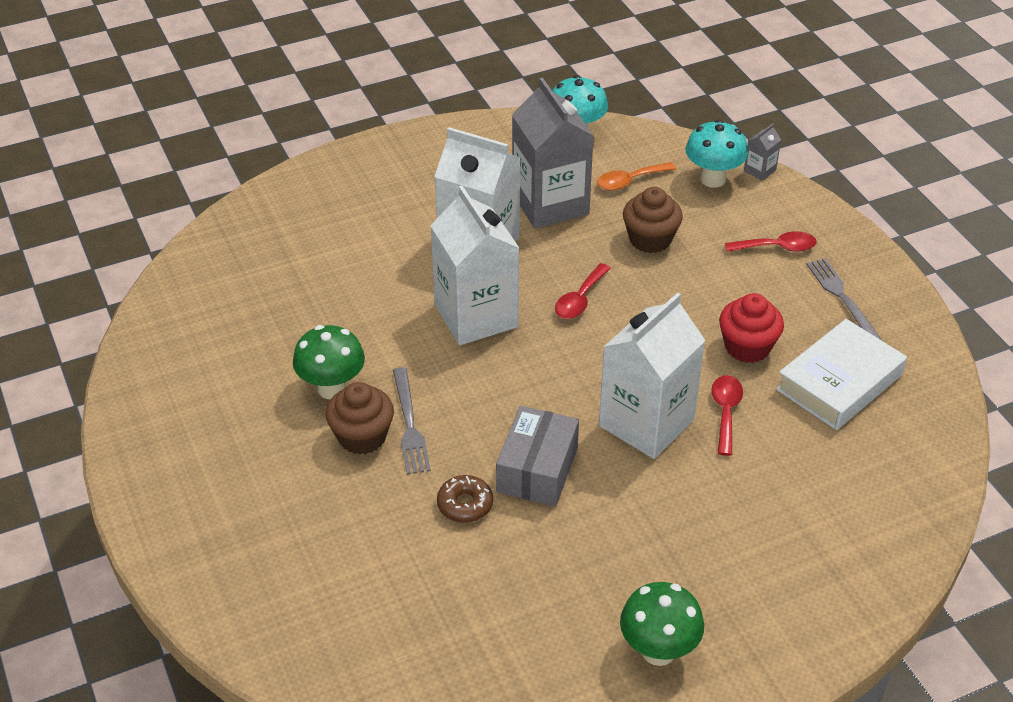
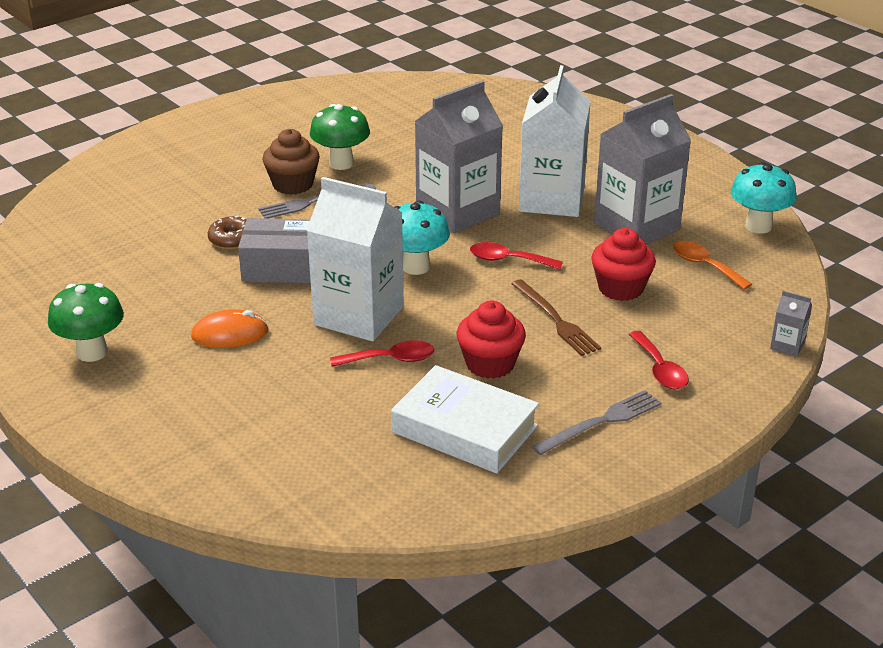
camera: 75 degrees right, 10 degrees down
(476, 316) = (457, 212): white carton -> grey carton
(650, 239) = (620, 288): brown cupcake -> red cupcake
(653, 527) = (230, 334): none -> orange mouse
(689, 291) = (556, 320): none -> brown fork
(713, 179) = (747, 316): turquoise mushroom -> turquoise mushroom (416, 267)

